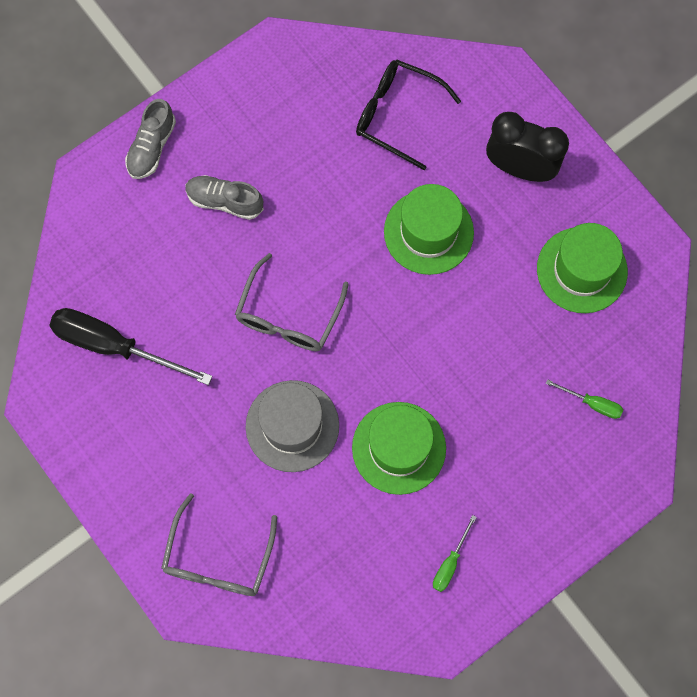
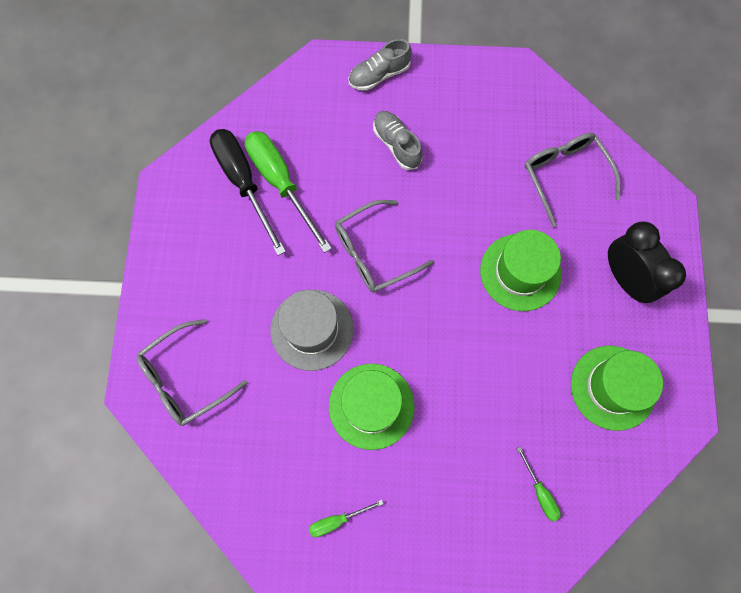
camera: 40 degrees right, 0 degrees up
(150, 319) = (281, 183): none -> green screwdriver
(397, 115) = (565, 175): black glasses -> grey glasses

